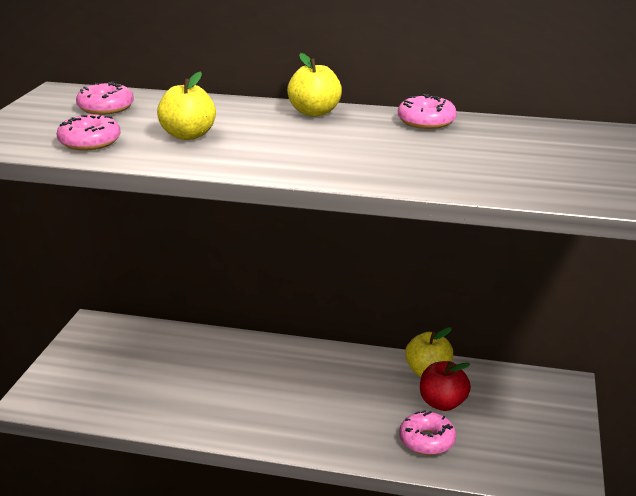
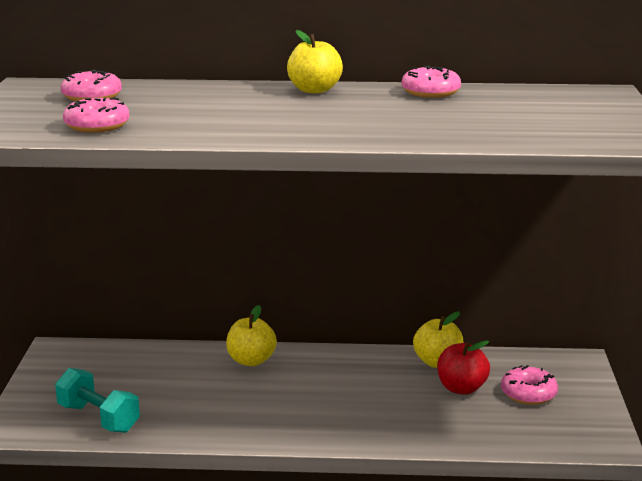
camera: 10 degrees left, 5 degrees down
(103, 399) = (98, 418): none -> turquoise dumbbell
(188, 135) = (197, 115): yellow apple -> yellow apple (251, 361)
(427, 440) = (456, 422): pink donut -> pink donut (528, 394)

